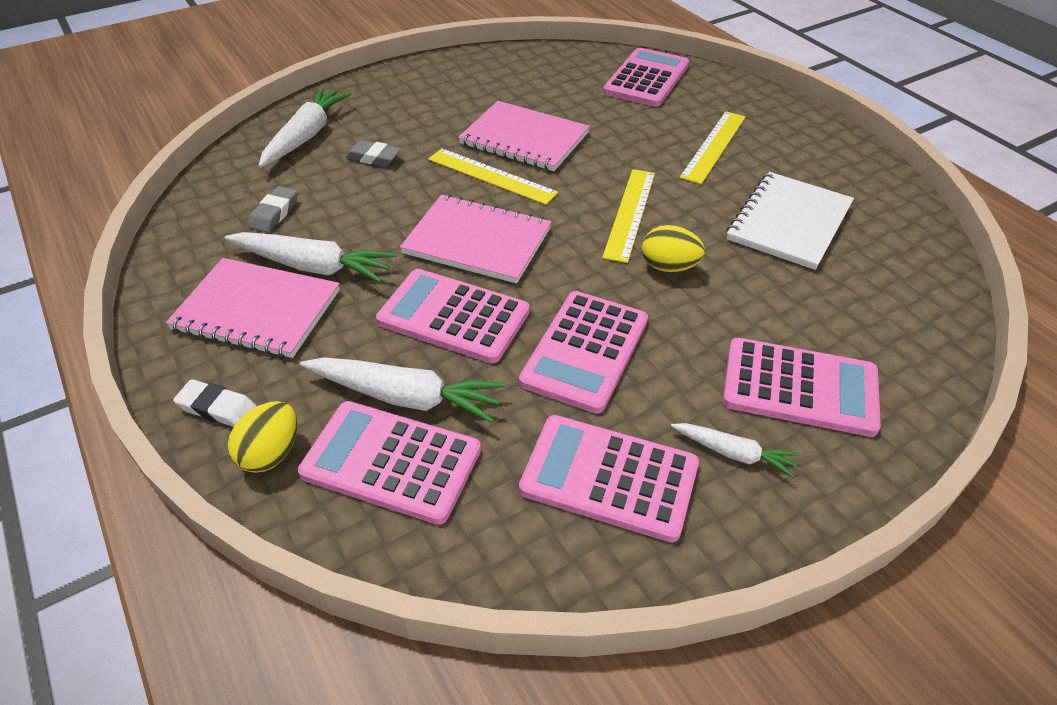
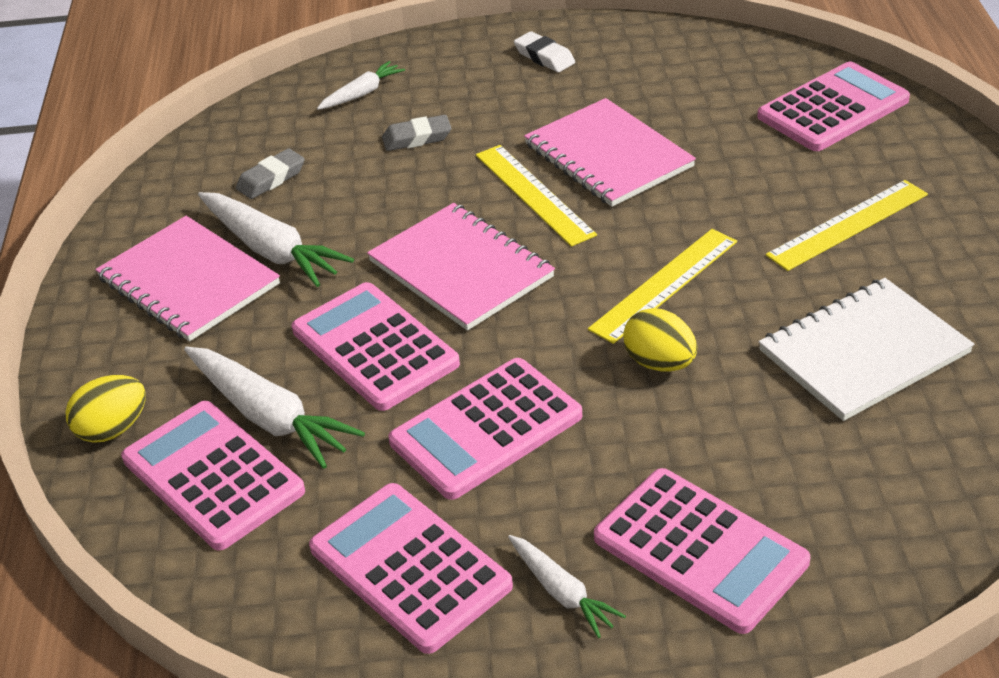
camera: 30 degrees right, 5 degrees down
(217, 408) = (94, 370): white eraser -> white eraser (544, 57)
(306, 136) = (362, 94): white carrot -> white carrot, size x0.57
(374, 157) = (417, 138): grey eraser -> grey eraser turned 60 degrees counterclockwise

